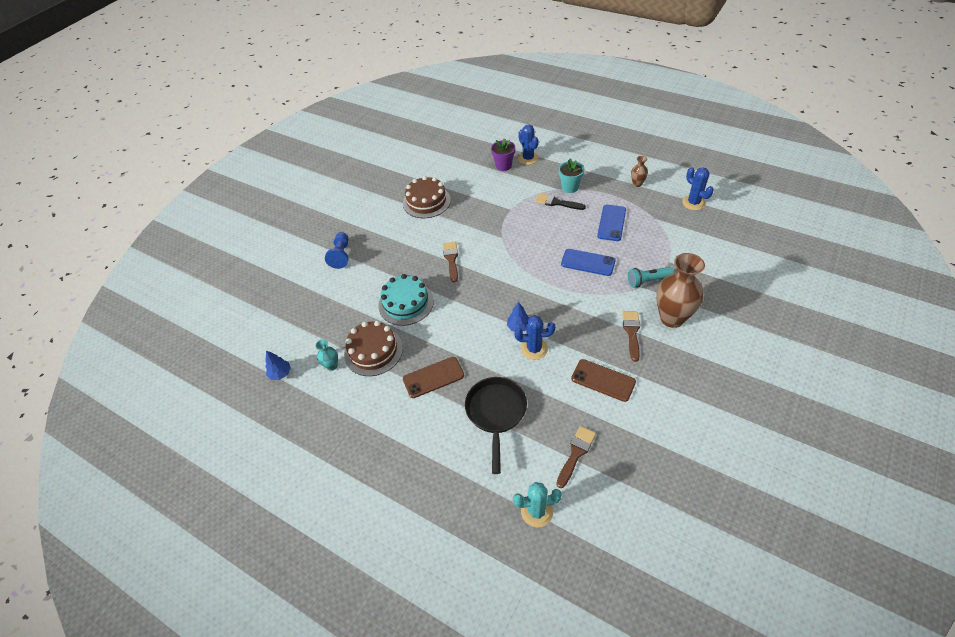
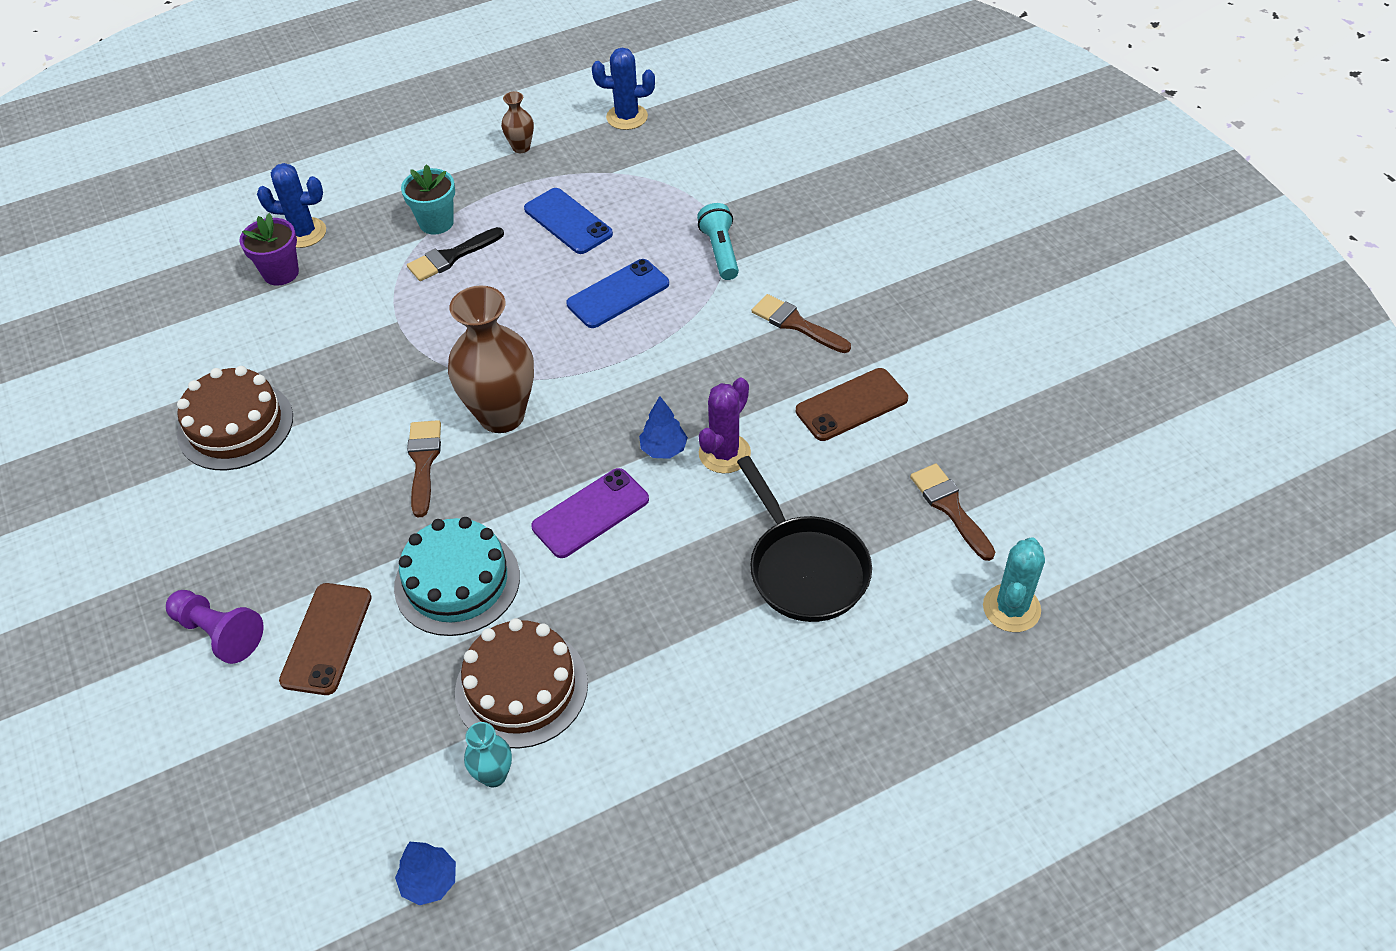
camera: 60 degrees left, 0 degrees up
(341, 255) = (219, 633): blue pawn -> purple pawn
(433, 377) = (662, 621): brown phone -> brown phone (327, 638)
(451, 259) = (423, 462): brown brush -> brown brush turned 60 degrees clockwise
(467, 323) = (590, 513): none -> purple phone
(496, 413) = (804, 568): black pan -> black pan turned 150 degrees counterclockwise
(534, 349) = (724, 453): blue cactus -> purple cactus
(647, 281) = (720, 251): turquoise flashlight -> turquoise flashlight turned 150 degrees clockwise
(672, 318) = (810, 268): brown vase -> brown vase (501, 415)

